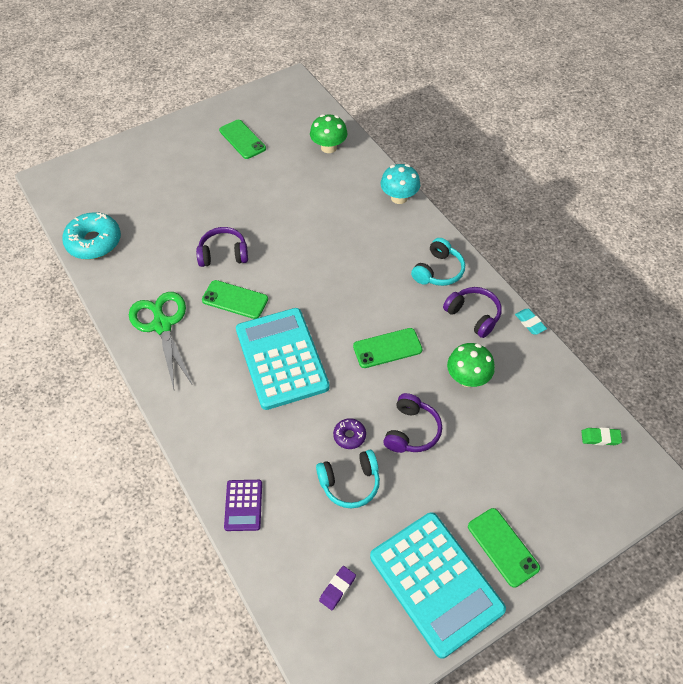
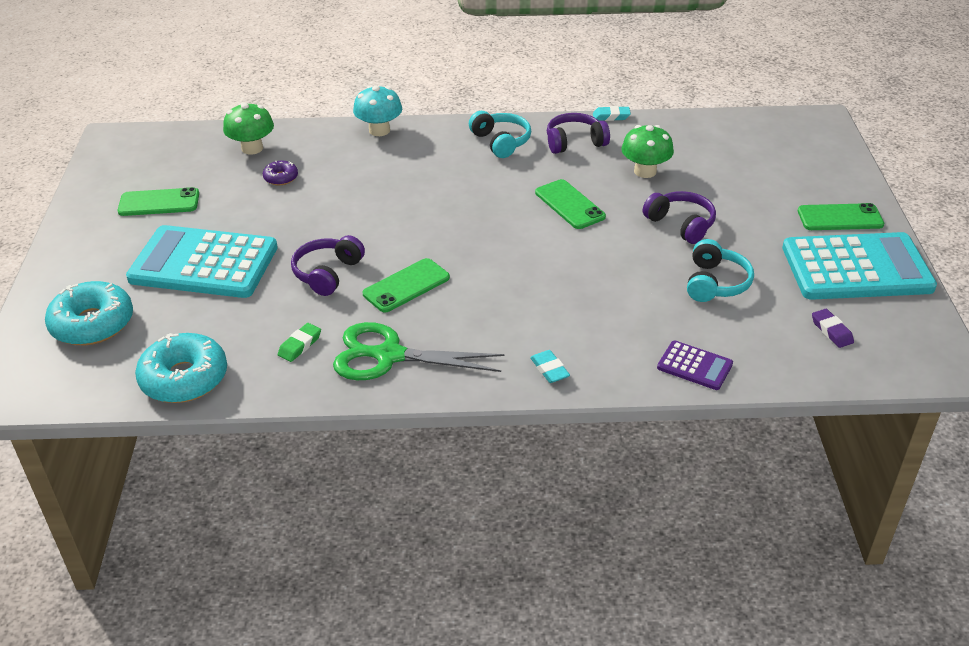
camera: 60 degrees left, 15 degrees down
(118, 178) = (92, 324): none -> turquoise donut
(193, 417) = (549, 369): none -> turquoise eraser
(281, 358) = (522, 278): turquoise calculator -> turquoise calculator (204, 263)
(349, 436) = (658, 264): purple donut -> purple donut (281, 178)
(387, 348) = (570, 205): green phone -> green phone turned 45 degrees counterclockwise
(600, 438) = (761, 129): green eraser -> green eraser (300, 345)

